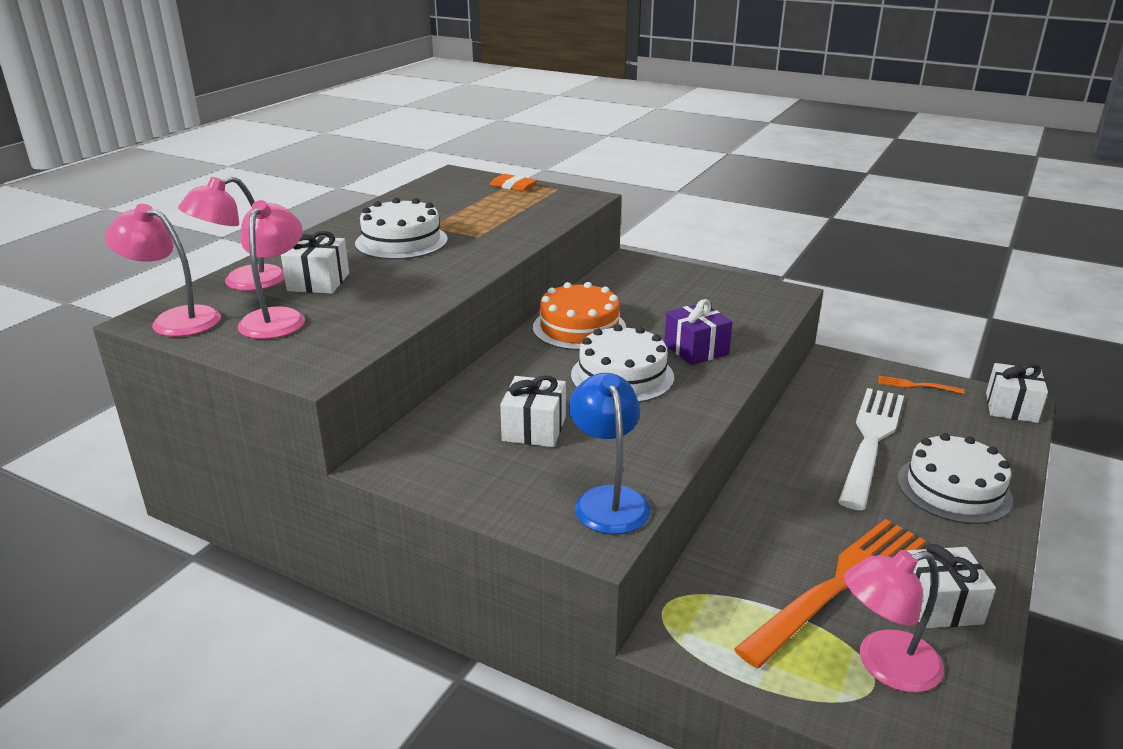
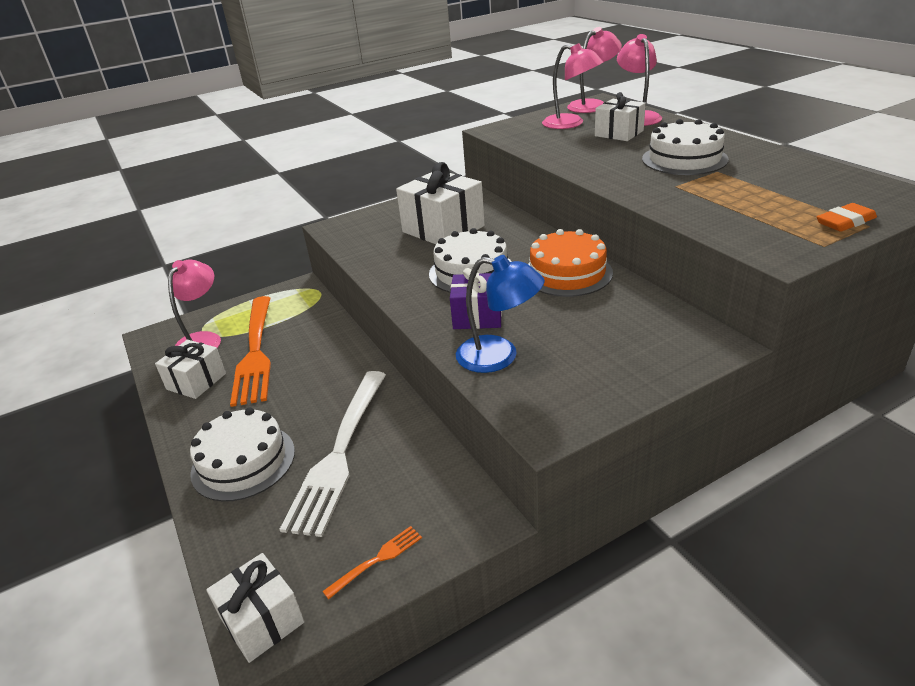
camera: 125 degrees right, 5 degrees up
(534, 429) = (443, 229): white gift -> white gift, size x1.62
(608, 499) = (355, 235): blue lamp -> blue lamp (499, 356)
(871, 441) = (340, 452): white fork -> white fork turned 45 degrees clockwise

